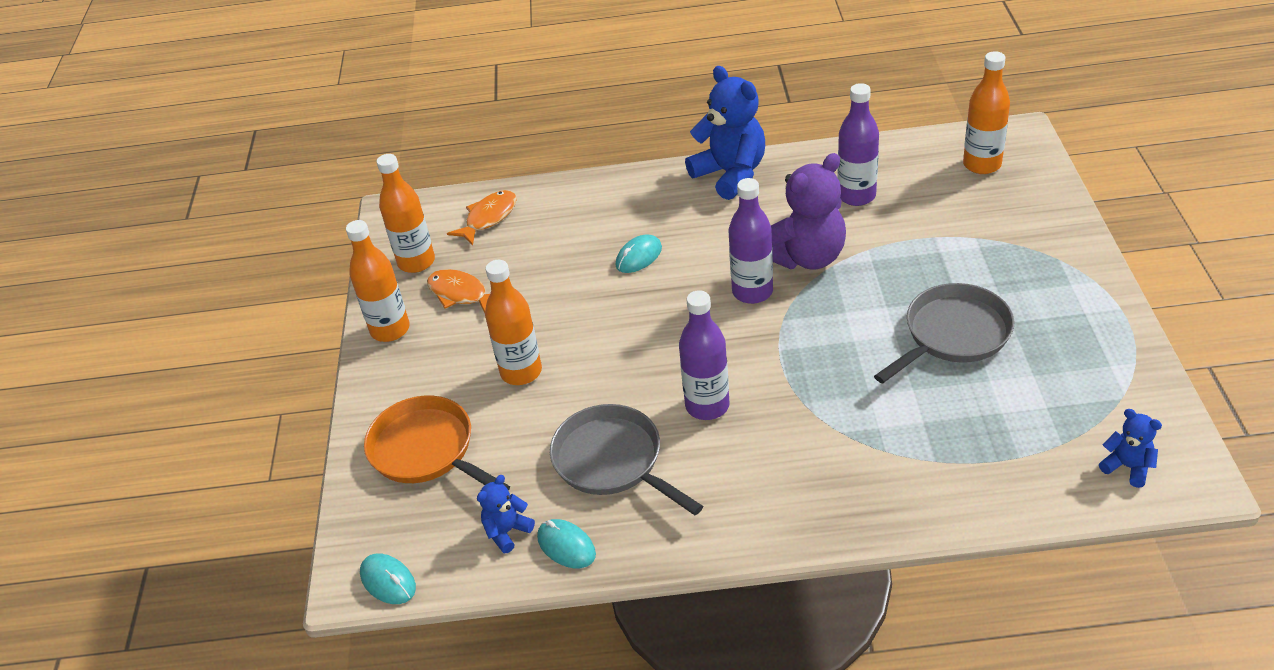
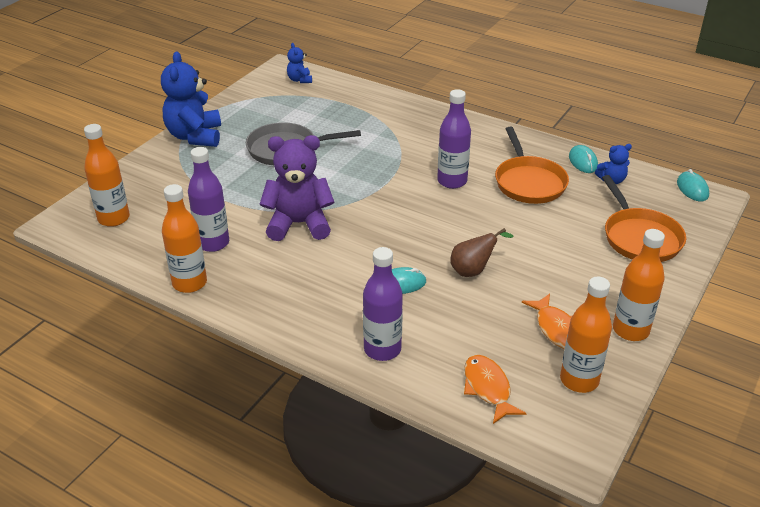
camera: 150 degrees left, 5 degrees down
(488, 218) = (488, 388): orange fish -> orange fish turned 90 degrees clockwise
(521, 372) = (548, 251): orange bottle -> orange bottle (189, 283)
(582, 307) = (473, 270): none -> brown pear
(613, 461) = (528, 182): grey pan -> orange pan
(730, 174) = (264, 309): blue teddy bear -> blue teddy bear (195, 136)
(752, 292) = (357, 222): purple bottle -> purple bottle (382, 349)

